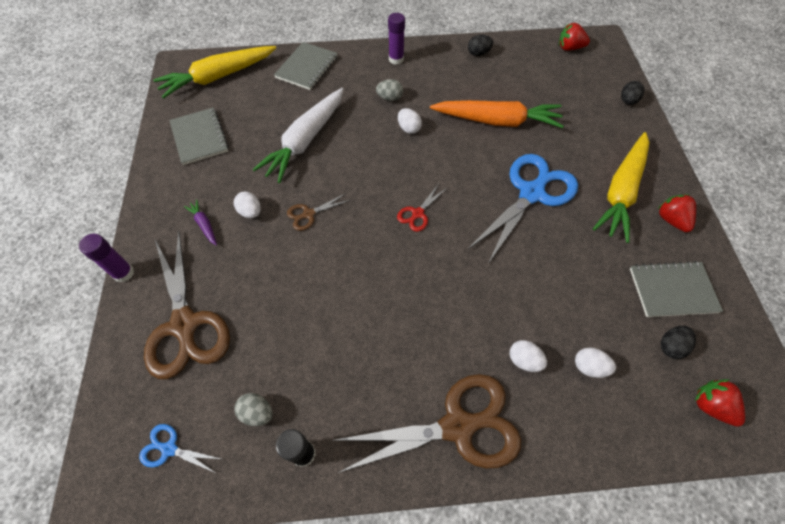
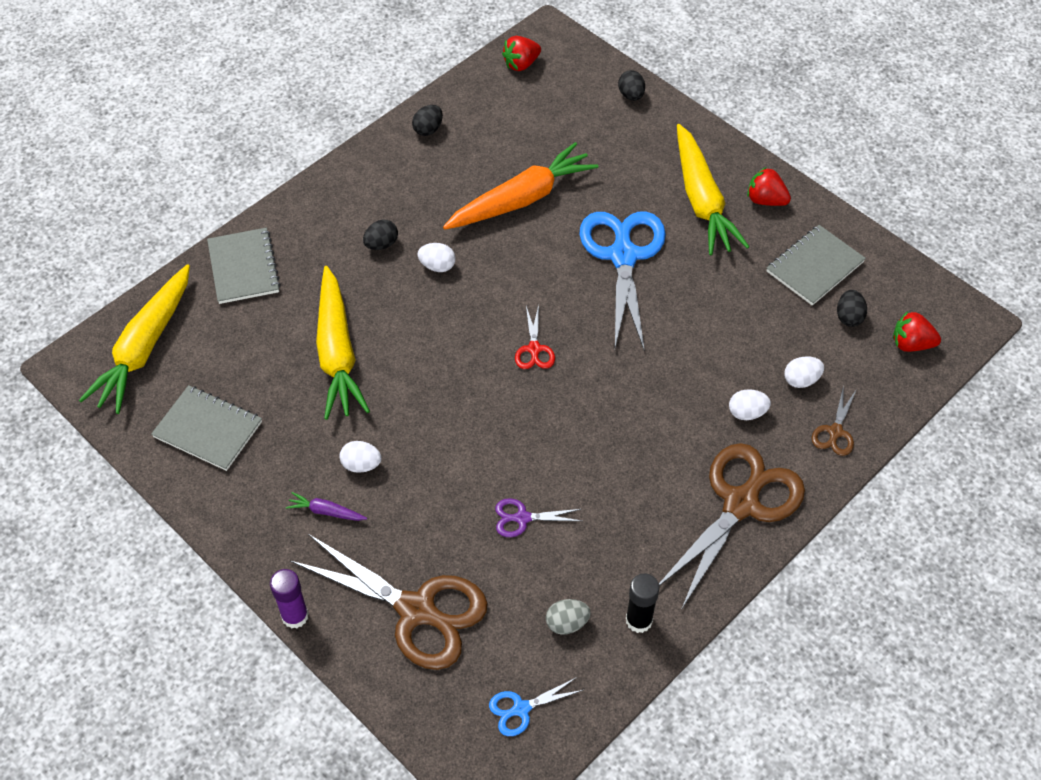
camera: 40 degrees left, 5 degrees down
(303, 316) = (522, 518): none -> purple scissors
(305, 141) = (337, 353): white carrot -> yellow carrot
(308, 214) = (425, 425): brown scissors -> brown scissors (835, 432)
(390, 98) = (381, 244): grey egg -> black egg
(396, 59) = (341, 193): purple glue stick -> none

